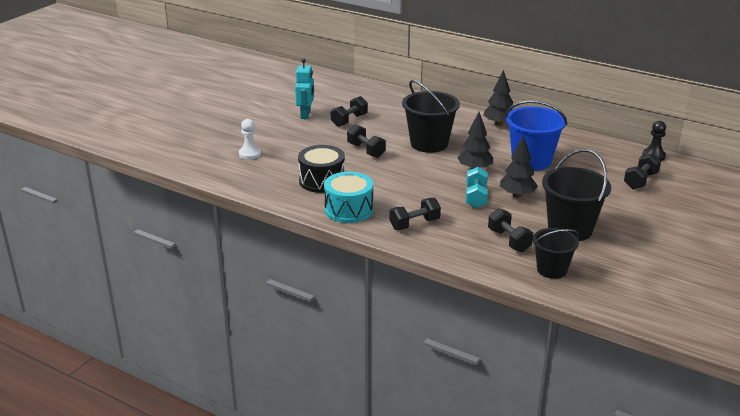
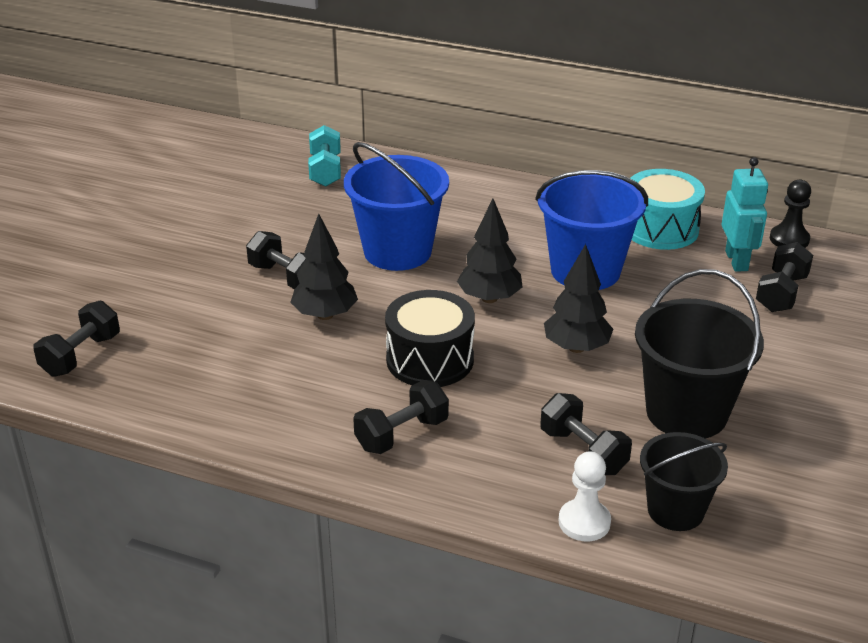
camera: 10 degrees left, 5 degrees up
(250, 154) = (66, 306): white pawn -> white pawn (584, 522)
(306, 115) = (163, 210): turquoise robot -> turquoise robot (737, 261)
(322, 181) = (212, 354): black drum -> black drum (430, 360)
(349, 120) = (245, 215): black dumbbell -> black dumbbell (81, 355)
(349, 210) = (272, 415): turquoise drum -> turquoise drum (660, 228)
(429, 143) = (397, 251): black bucket -> blue bucket
(476, 197) = (503, 360): turquoise dumbbell -> turquoise dumbbell (325, 171)
(498, 124) = (512, 198): black tree -> black tree (325, 315)

